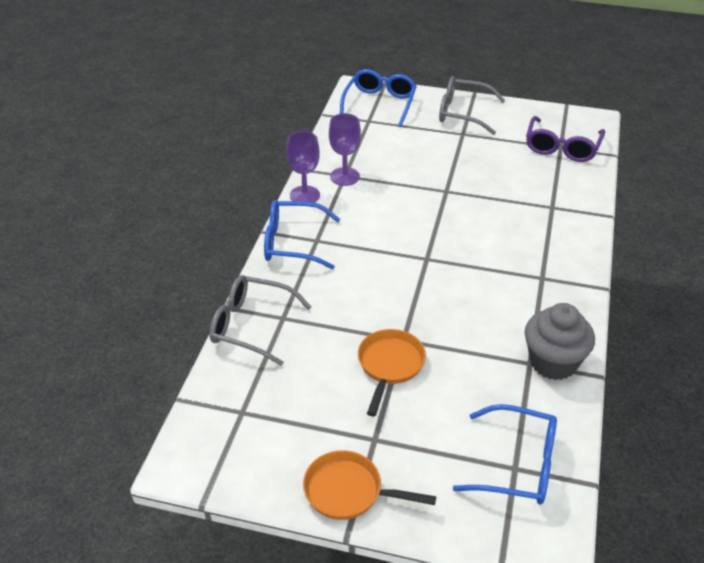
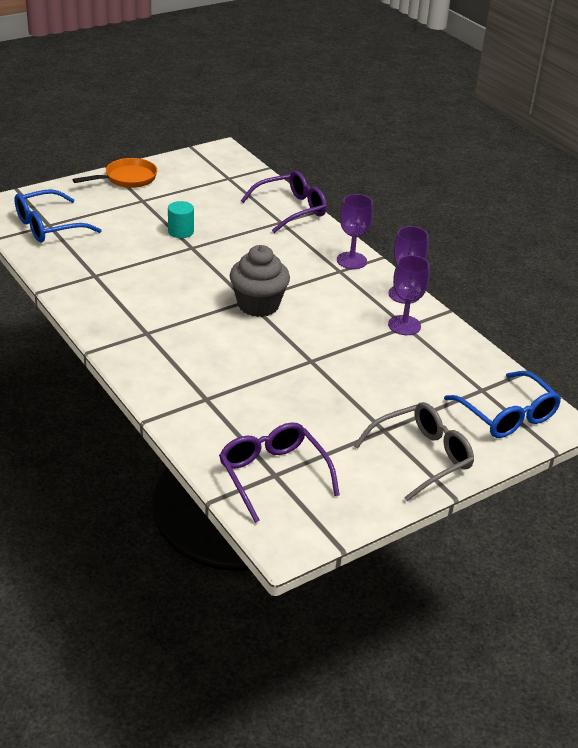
camera: 130 degrees right, 5 degrees down
(251, 325) = (291, 209): grey glasses -> purple glasses
(292, 243) = (351, 260): blue glasses -> purple goblet
(390, 366) = (181, 232): orange pan -> turquoise cylinder
(553, 362) = (79, 283): grey cupcake -> grey cupcake (258, 305)

